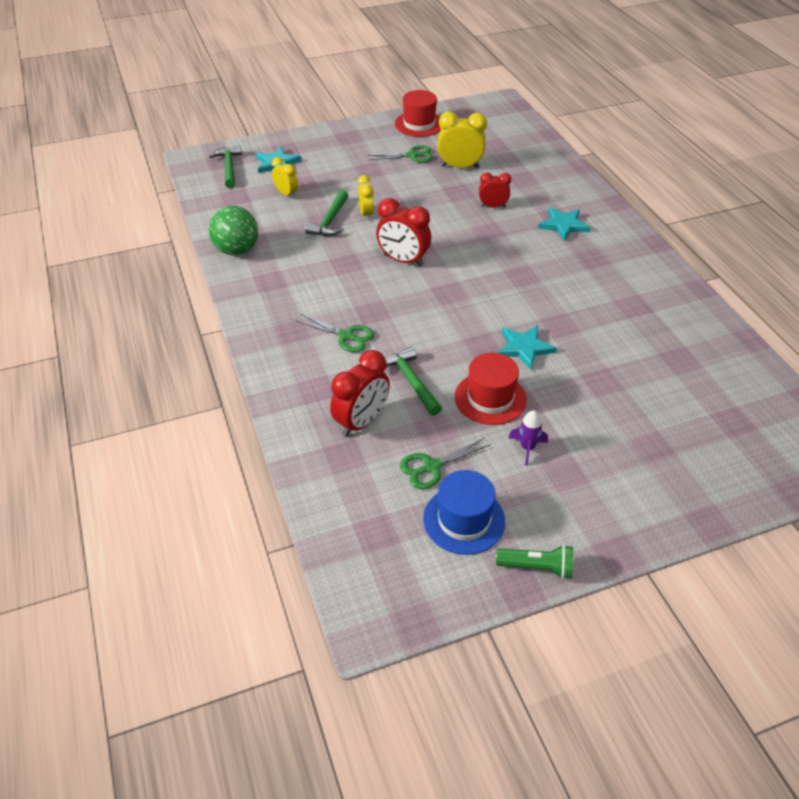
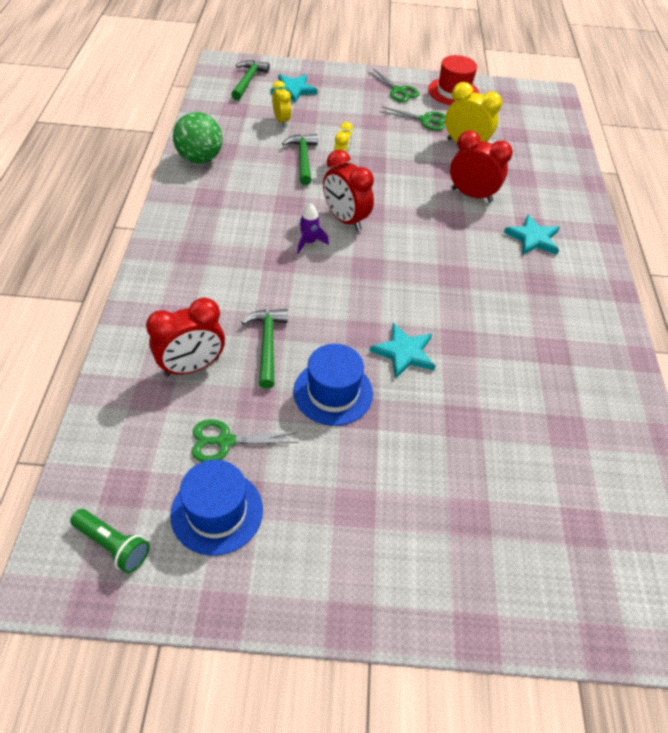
camera: 20 degrees right, 5 degrees up
(330, 221) = (303, 159): green hammer -> green hammer turned 135 degrees clockwise
(346, 336) = (238, 275): green scissors -> green scissors (398, 91)
(490, 398) = (333, 392): red hat -> blue hat
(493, 206) = (471, 195): red clock -> red clock, size x1.62
(527, 448) = (334, 461): purple rocket -> purple rocket (309, 242)
(537, 567) = (253, 599): green flashlight -> green flashlight (113, 545)

